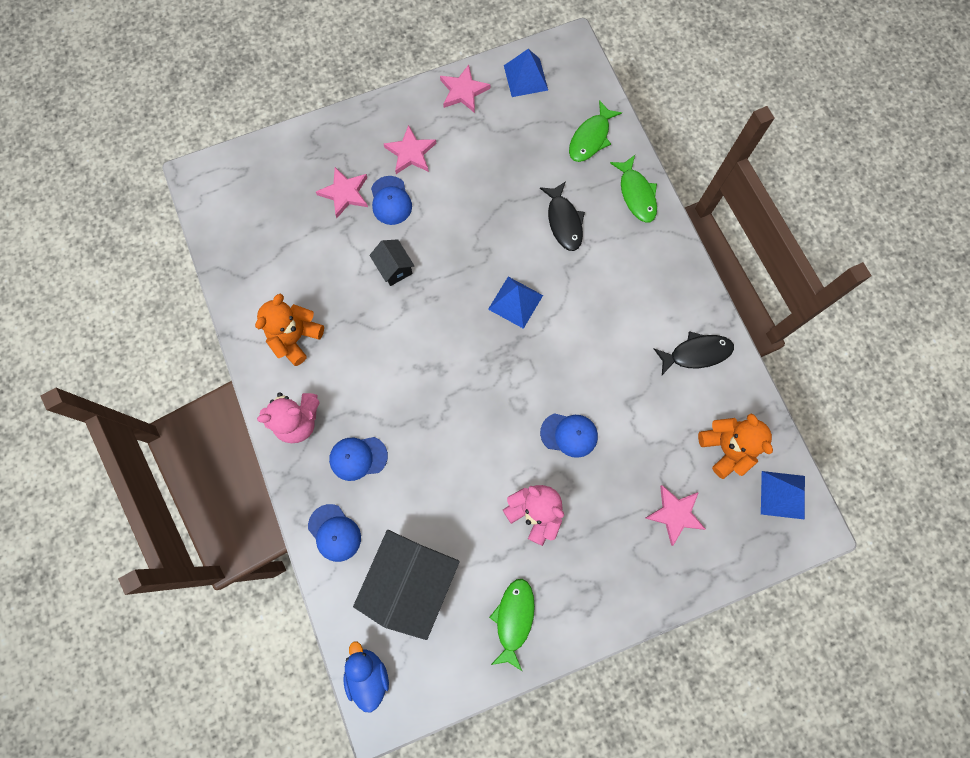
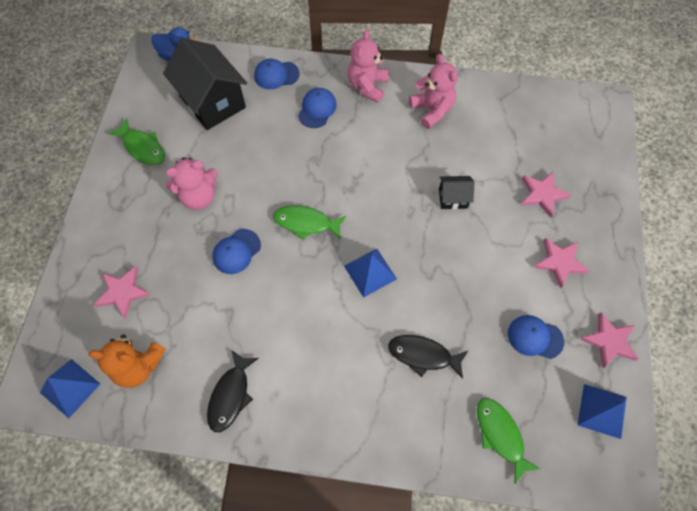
camera: 120 degrees right, 10 degrees down
(295, 338) = (432, 110): orange teddy bear -> pink teddy bear
(391, 200) = (518, 224): blue cap -> blue cap (535, 337)
(636, 194) = (415, 442): green fish -> green fish (306, 223)

